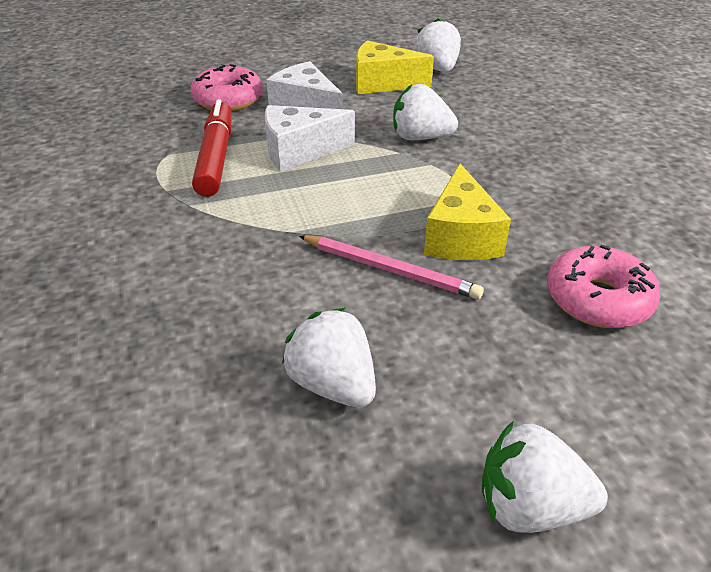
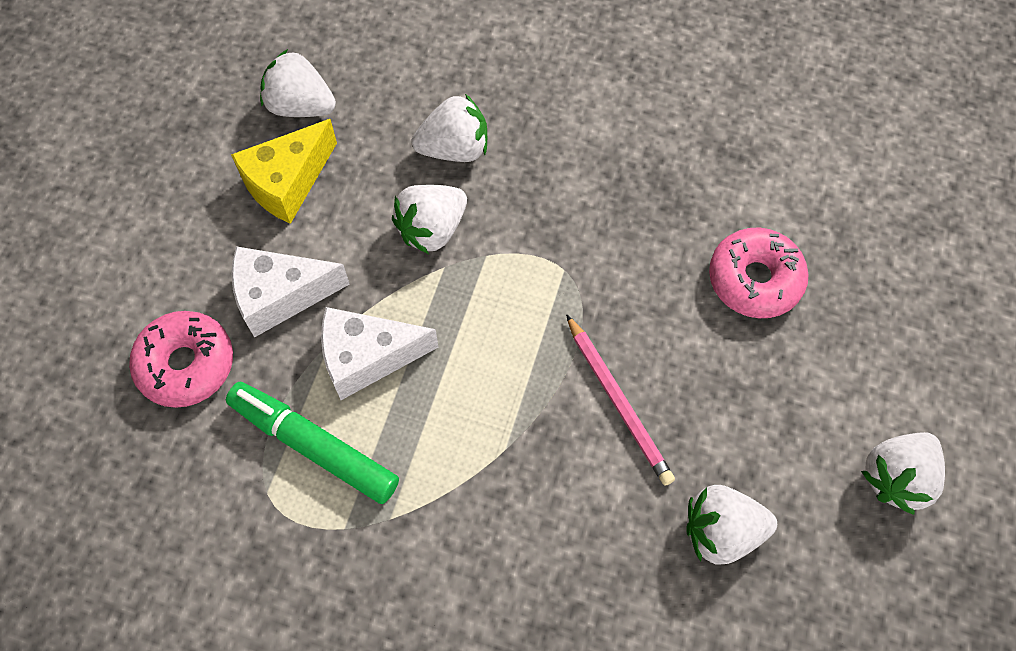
camera: 55 degrees left, 25 degrees up
(216, 157) = (314, 446): red marker -> green marker
(299, 151) = (367, 357): white cheese -> white cheese turned 60 degrees clockwise
(390, 269) = (618, 402): pink pencil -> pink pencil turned 90 degrees clockwise
(461, 237) = (614, 315): yellow cheese -> none
(489, 123) = (454, 149): none -> white strawberry

